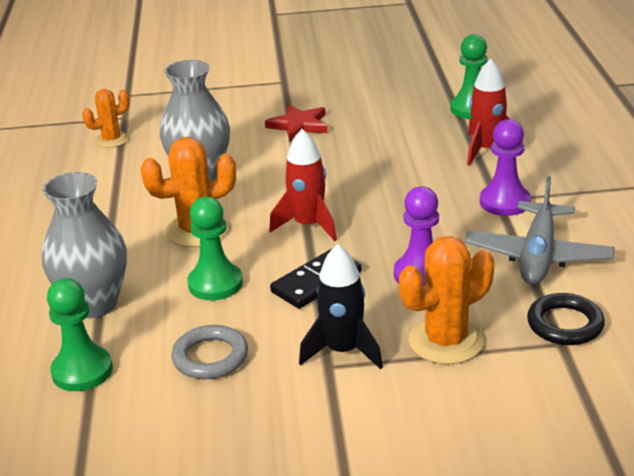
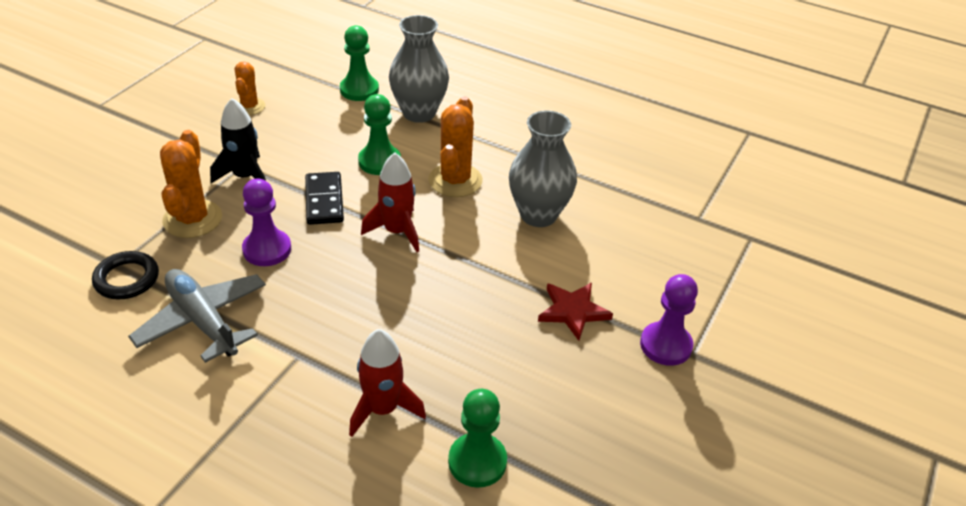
camera: 120 degrees right, 10 degrees up
(111, 140) = (655, 196): orange cactus -> orange cactus (249, 106)
(210, 357) = (310, 131): grey ring -> none
(504, 202) = (289, 356): purple pawn -> purple pawn (665, 345)

